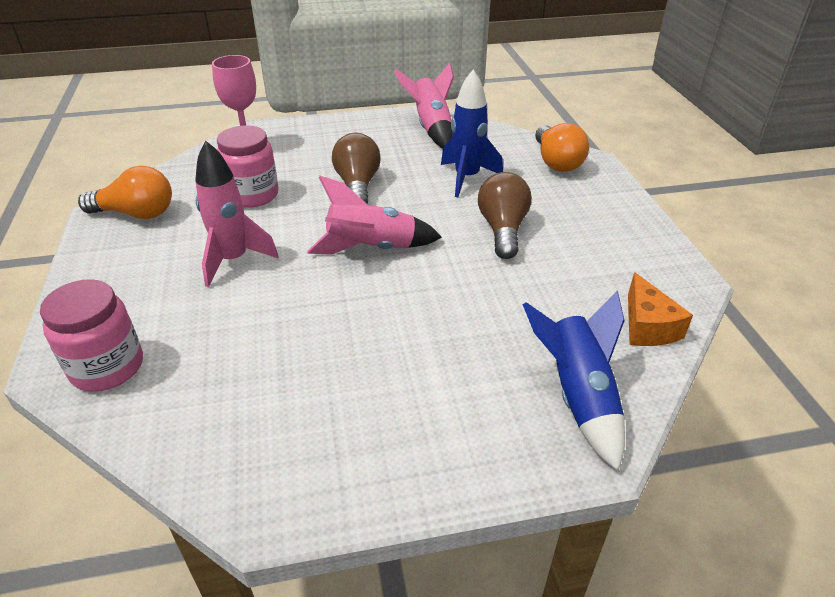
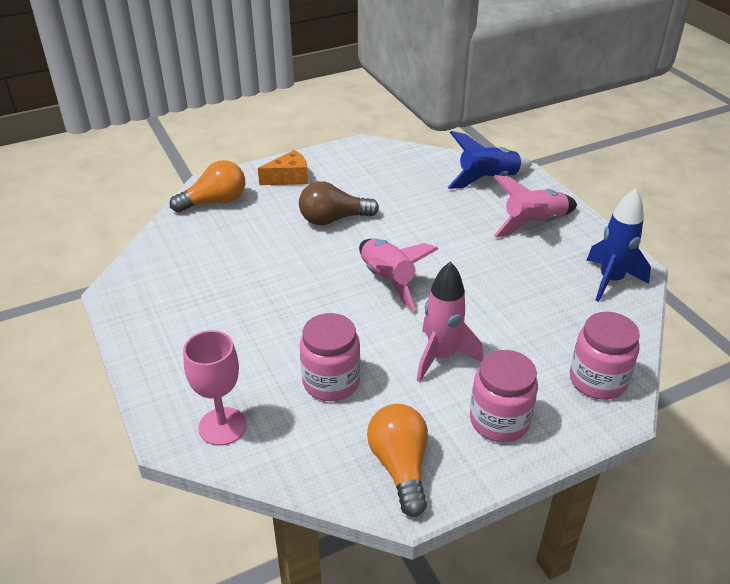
camera: 105 degrees left, 0 degrees up
(127, 277) = (499, 421): none -> pink jar
(357, 185) = (289, 311): brown light bulb -> none
(431, 128) = (152, 284): pink rocket -> pink rocket (533, 224)
(467, 178) = (257, 247): blue rocket -> blue rocket (610, 280)
(647, 326) = (415, 159): orange cheese -> orange cheese (289, 178)

